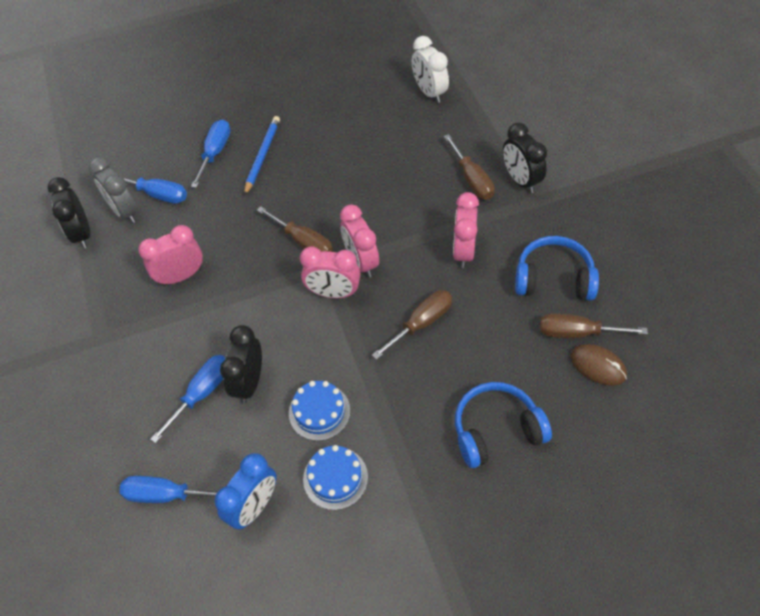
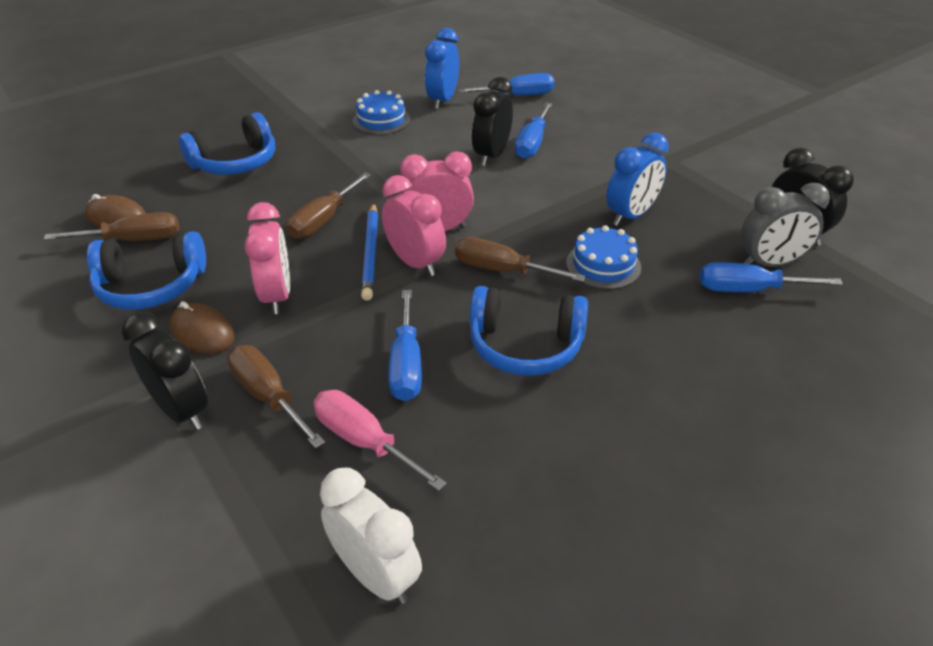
camera: 160 degrees right, 15 degrees down
(125, 211) = (770, 263): grey clock -> grey clock turned 135 degrees clockwise
(181, 276) = (631, 215): pink clock -> blue clock
(215, 153) = (720, 362): blue screwdriver -> blue screwdriver (406, 365)
(249, 382) = (491, 155): black clock -> black clock turned 150 degrees counterclockwise
(262, 156) = (639, 370): blue pencil -> blue pencil (371, 253)
(316, 183) = (525, 345): none -> blue headphones
(319, 412) = (412, 149): blue cake -> blue cake (603, 265)
(423, 146) = (364, 441): none -> pink screwdriver
(513, 231) = (202, 332): none -> brown mouse

